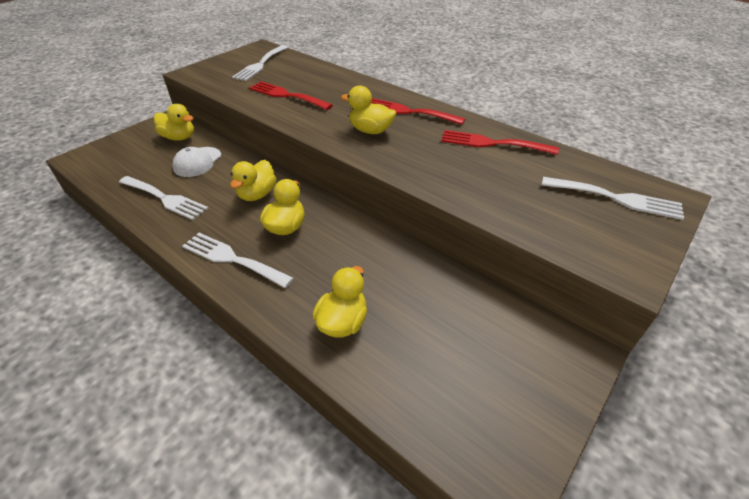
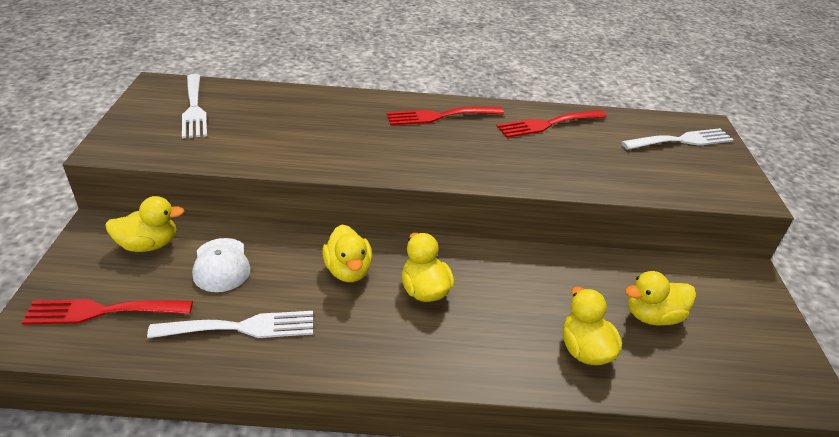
camera: 40 degrees left, 5 degrees down
(232, 259) = (415, 351): white fork -> none
(286, 95) = (287, 139): red fork -> red fork (102, 311)
(370, 131) = (431, 149): yellow duck -> yellow duck (652, 316)

